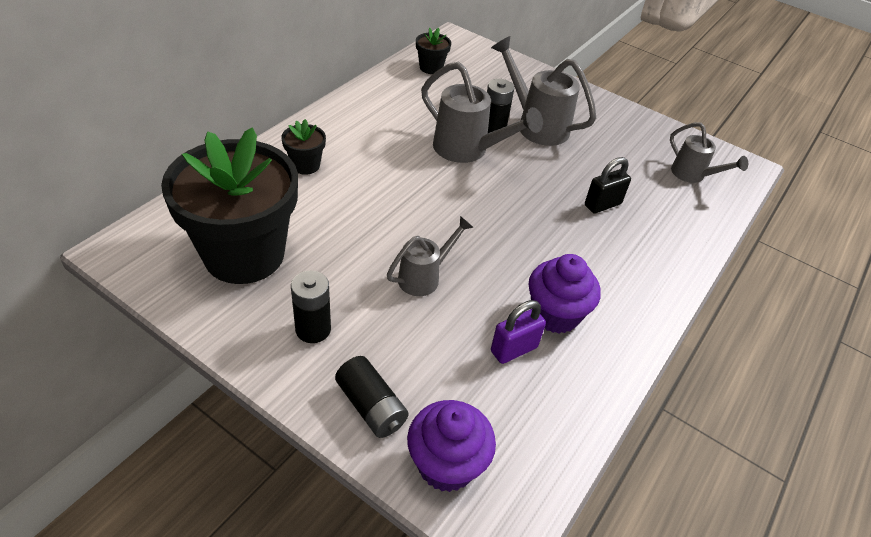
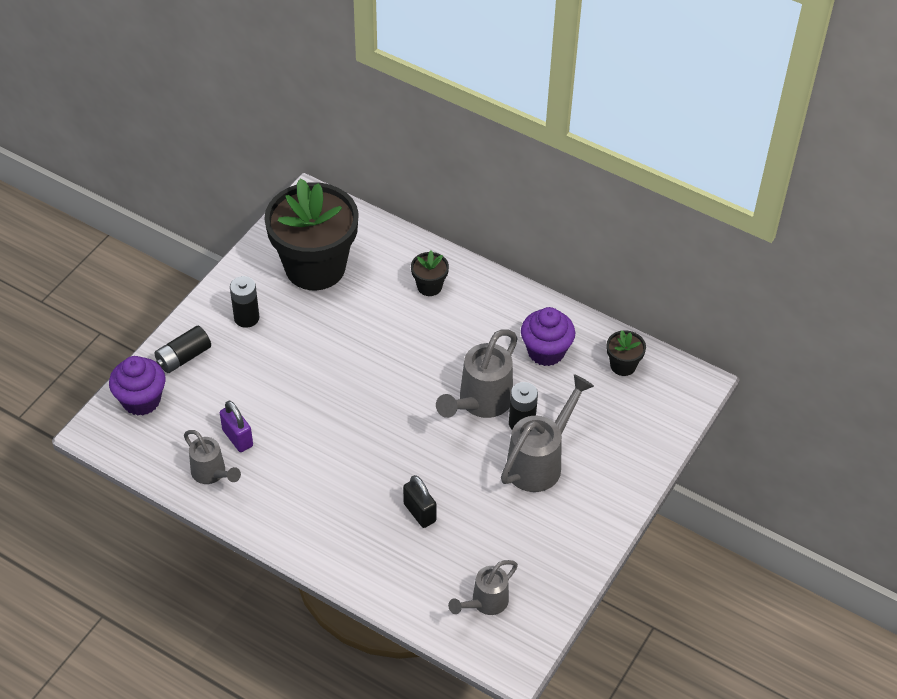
camera: 90 degrees right, 5 degrees up
(425, 277) = (306, 379): grey watering can -> grey watering can (212, 474)
(555, 314) = (275, 466): purple cupcake -> purple cupcake (546, 351)

